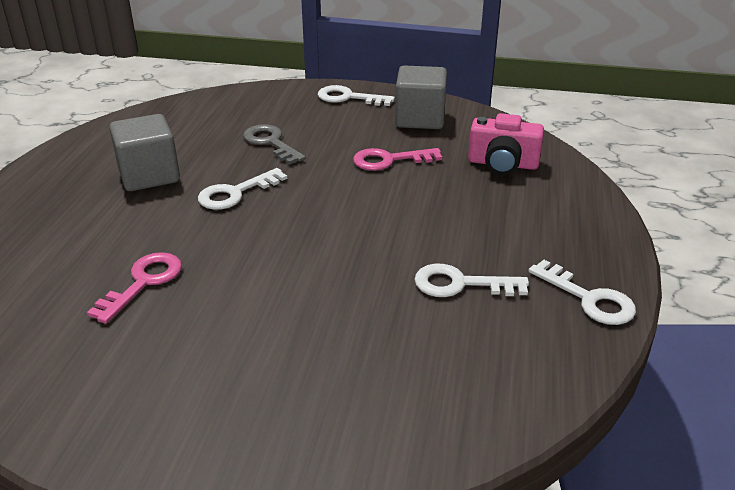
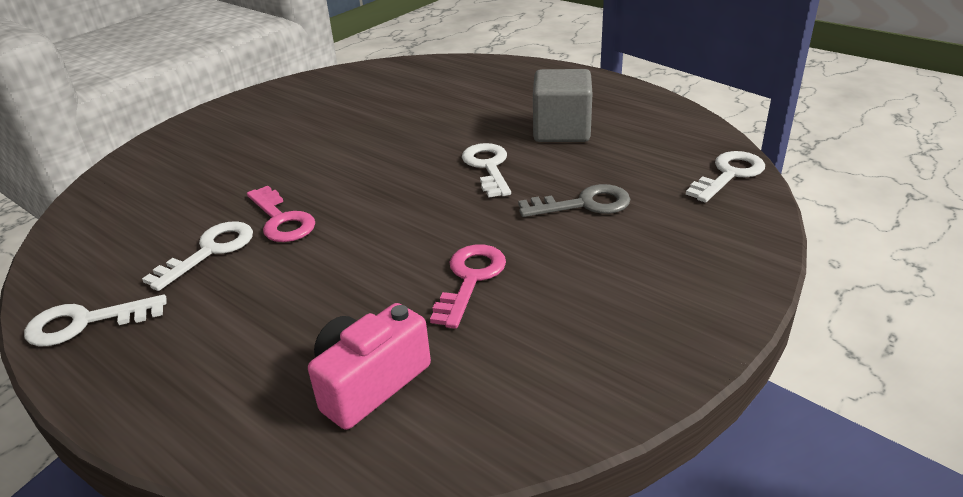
camera: 120 degrees right, 0 degrees up
(143, 282) = (395, 116): pink key -> pink key (281, 220)
(348, 98) = (694, 298): white key -> white key (729, 174)
(420, 119) = (573, 350): grey cube -> none

